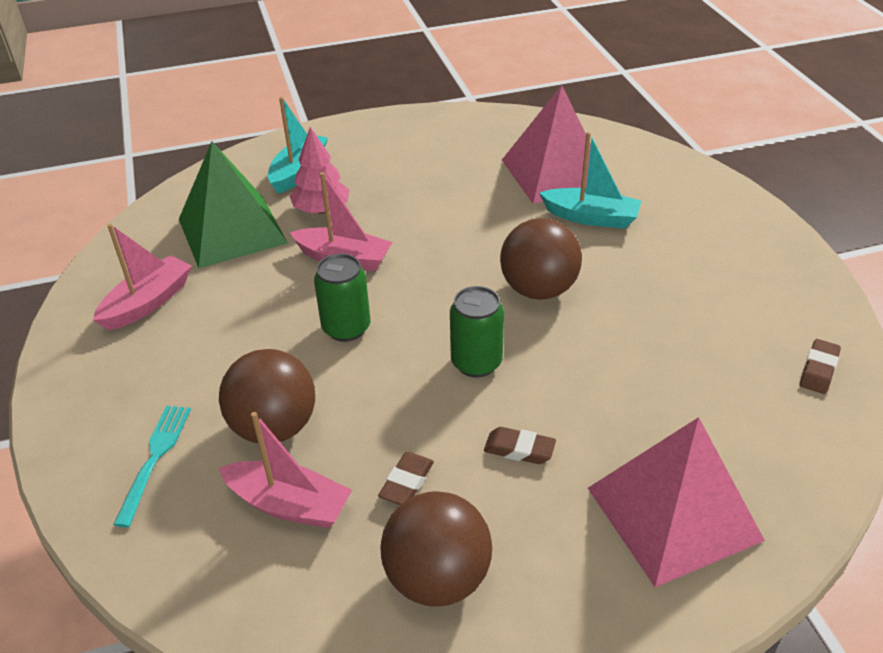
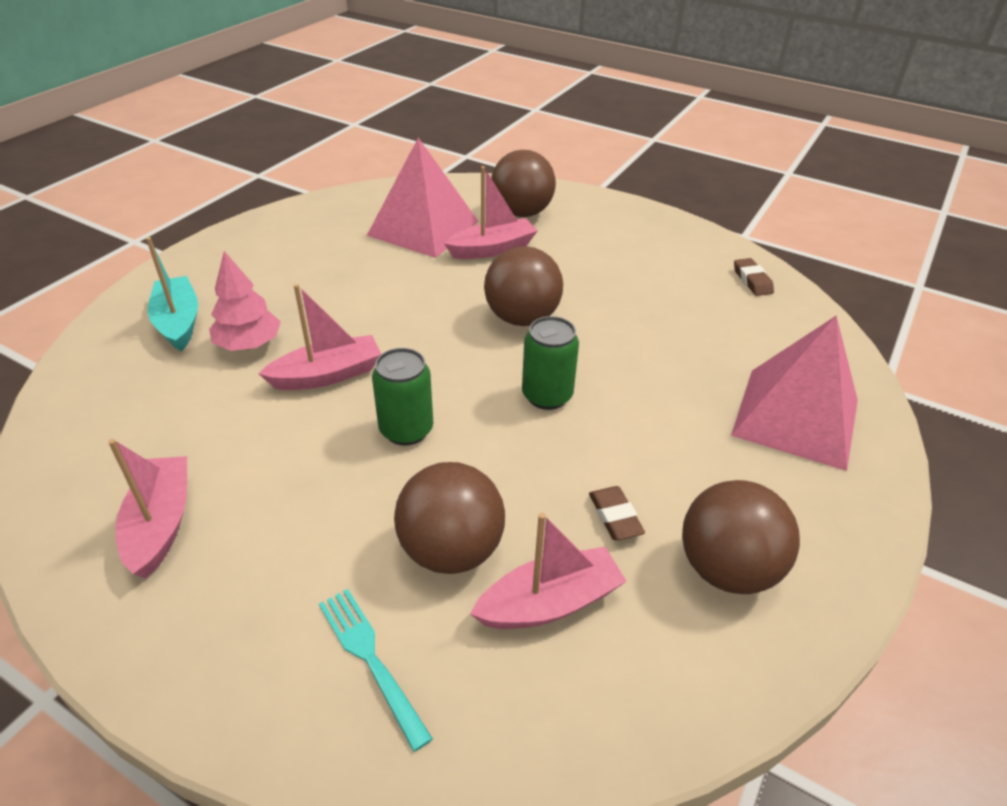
camera: 45 degrees left, 0 degrees up
(232, 230) = (172, 407): green pyramid -> none
(519, 449) = (657, 438): brown eraser -> none
(591, 217) = (492, 249): turquoise boat -> pink boat
(662, 195) = (522, 213): none -> brown ball

